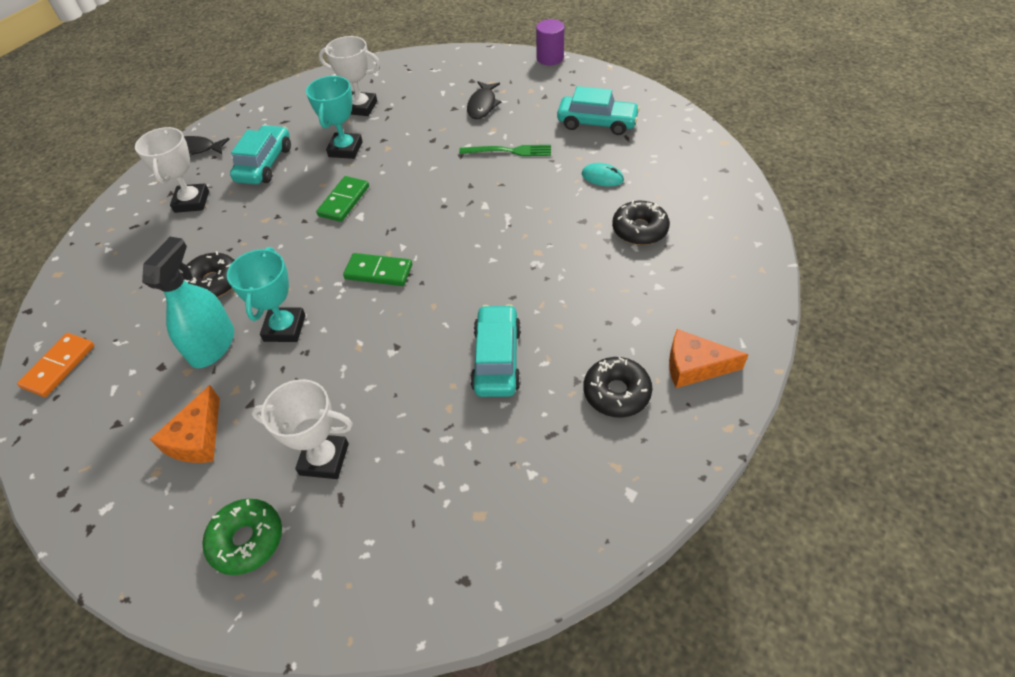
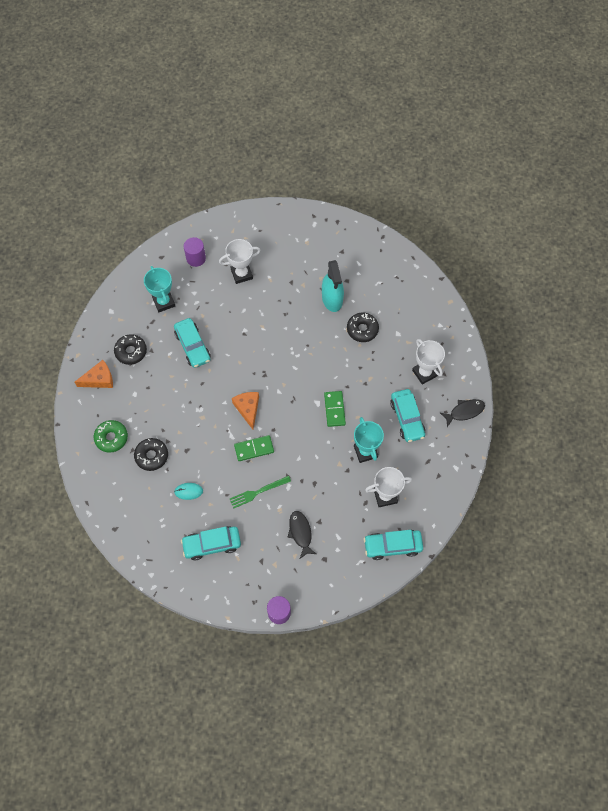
camera: 150 degrees right, 15 degrees up
(59, 366) = (394, 261): orange domino -> none
(197, 438) = (301, 260): orange cheese -> orange cheese (248, 409)
(247, 540) = (250, 236): green donut -> green donut (111, 438)
(285, 328) = (304, 321): turquoise trophy -> turquoise trophy (164, 302)
(378, 272) = (280, 370): green domino -> green domino (254, 449)
(390, 71) = (392, 546): none -> turquoise car
(391, 539) = (196, 258): none -> purple cylinder

